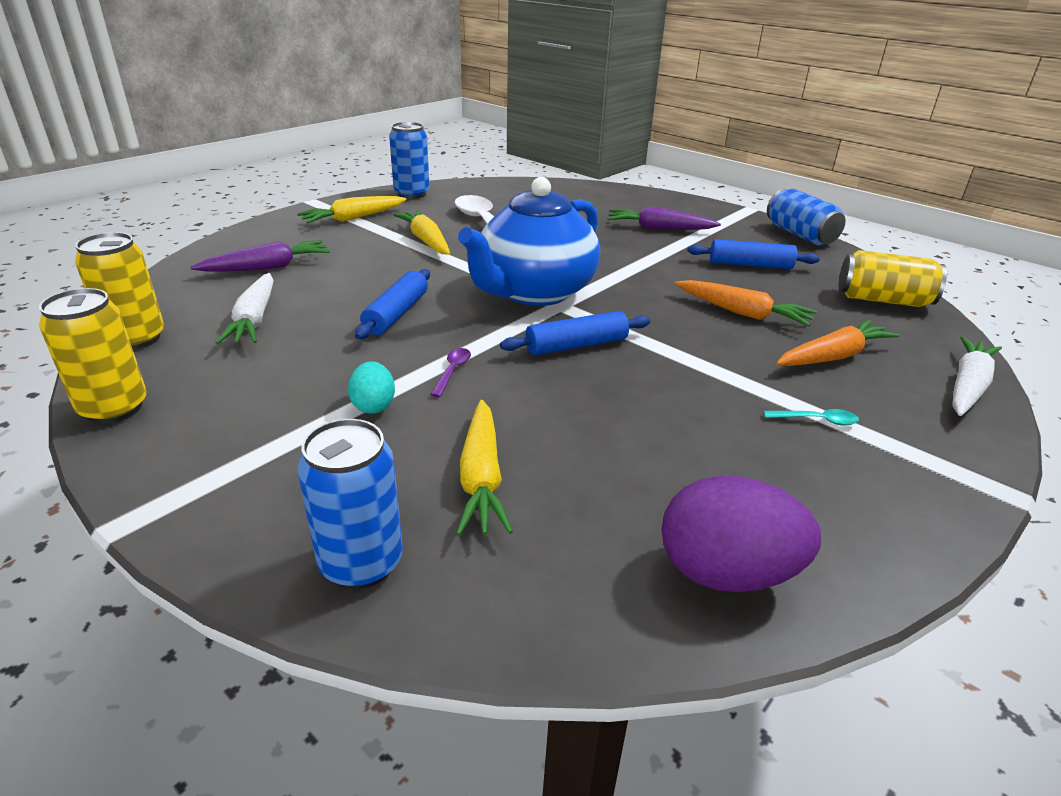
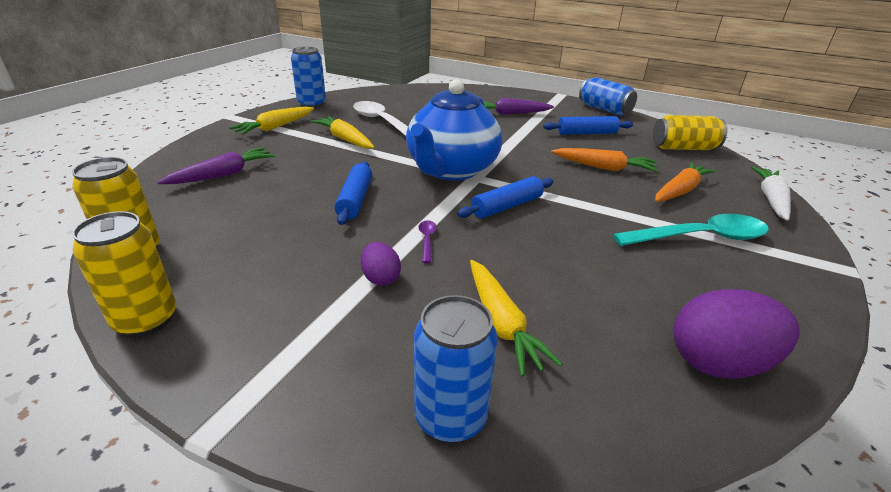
camera: 15 degrees left, 0 degrees up
(254, 319) = (236, 220): white carrot -> none
(373, 405) = (380, 278): turquoise egg -> purple egg
(816, 420) = (700, 237): turquoise spoon -> turquoise spoon, size x2.40

